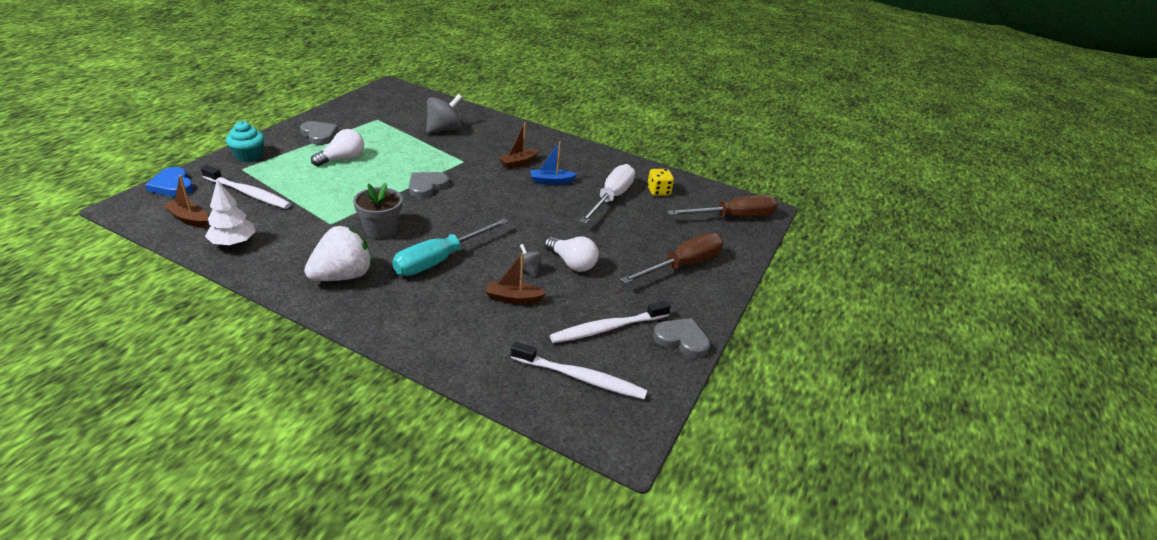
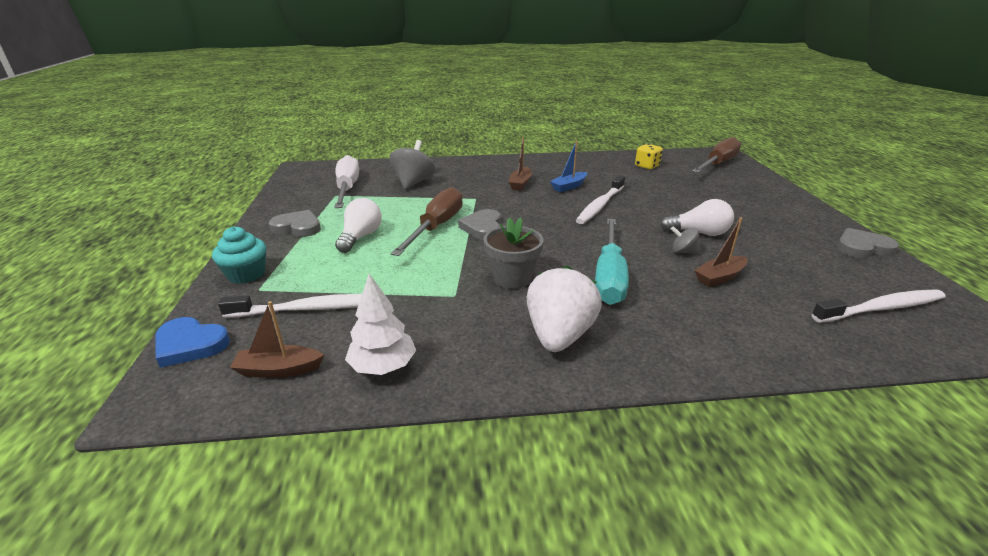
camera: 30 degrees left, 5 degrees down
(607, 328) = (814, 264): white toothbrush -> white toothbrush (600, 205)
(611, 198) = (629, 181): white screwdriver -> white screwdriver (347, 188)
(682, 265) = (758, 203): brown screwdriver -> brown screwdriver (436, 227)

